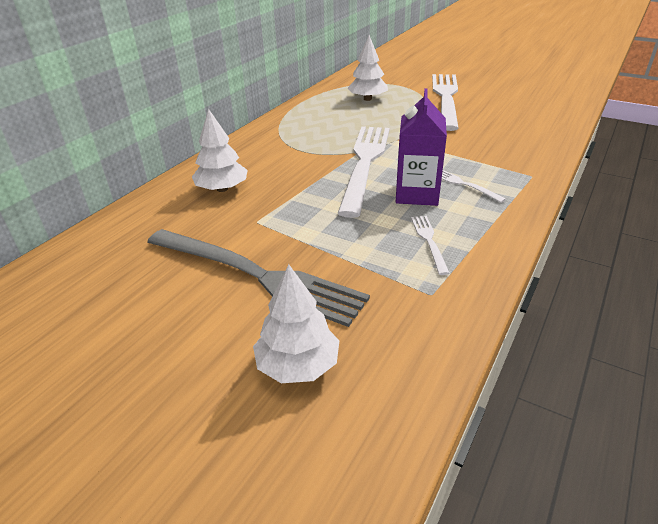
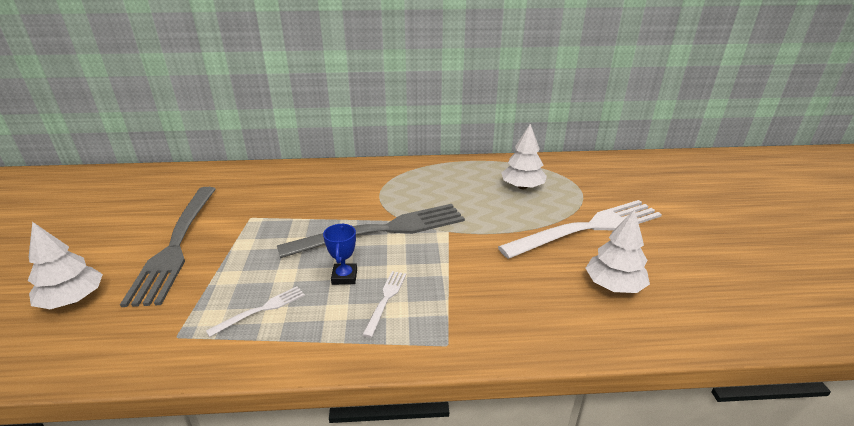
camera: 55 degrees right, 5 degrees down
(222, 189) = (289, 187): white tree -> white tree (613, 285)
(365, 163) = (382, 231): white fork -> grey fork
(417, 194) = (344, 277): purple carton -> blue trophy

